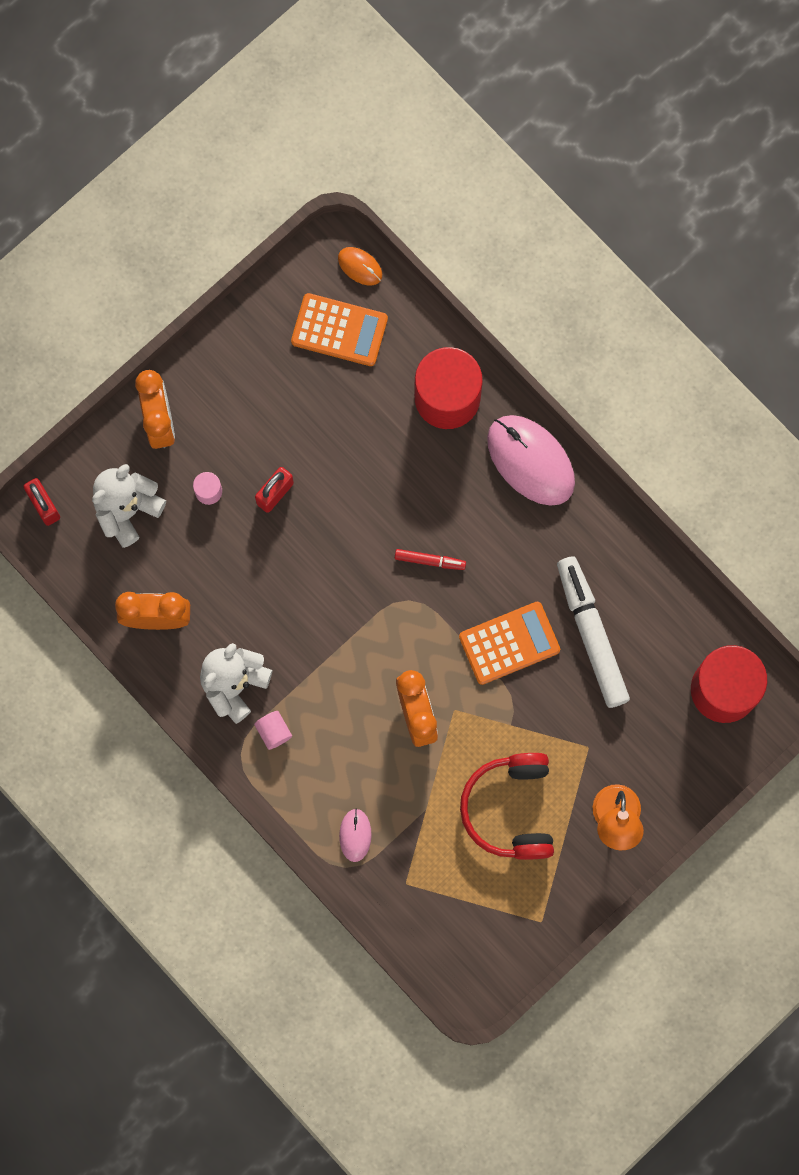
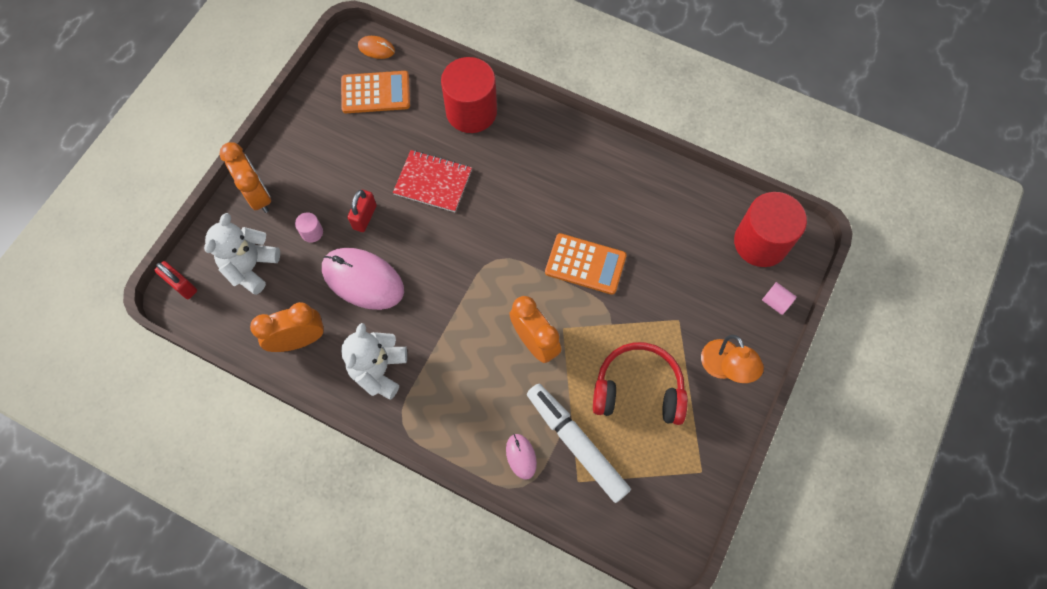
camera: 20 degrees left, 10 degrees down
(273, 731) = (424, 396): pink cylinder -> pink cylinder (775, 302)
(369, 476) = (433, 182): none -> red notebook
(430, 560) = (501, 225): red marker -> none
(509, 643) = (585, 264): orange calculator -> orange calculator turned 60 degrees clockwise
(510, 809) = (638, 389): red headphones -> red headphones turned 120 degrees clockwise
(531, 461) = (549, 133): pink mouse -> pink mouse (363, 279)
(591, 634) = (644, 237): white marker -> white marker (576, 444)

